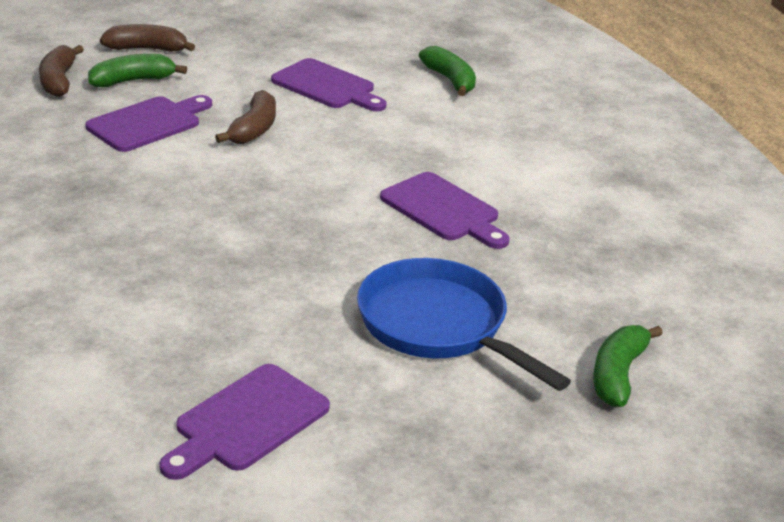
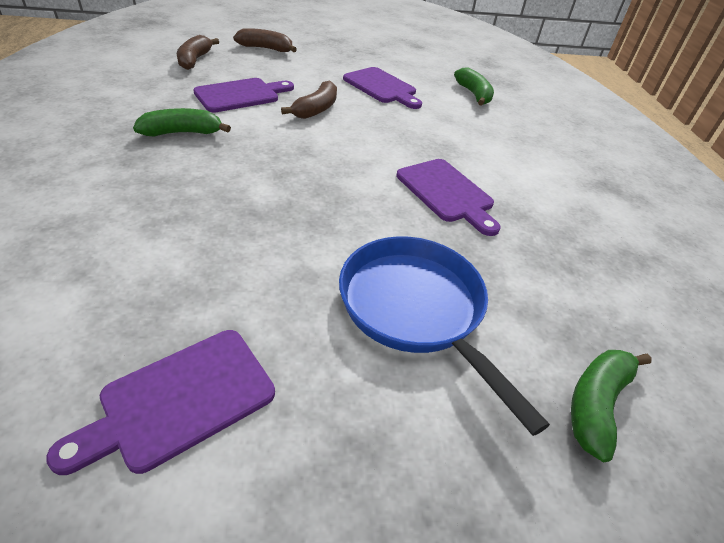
camera: 10 degrees right, 10 degrees up
(133, 81) = (246, 66): green banana -> green banana (183, 133)

